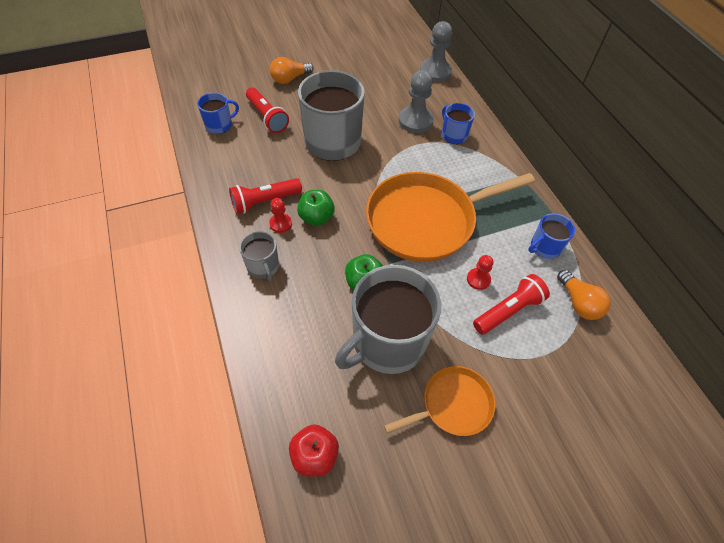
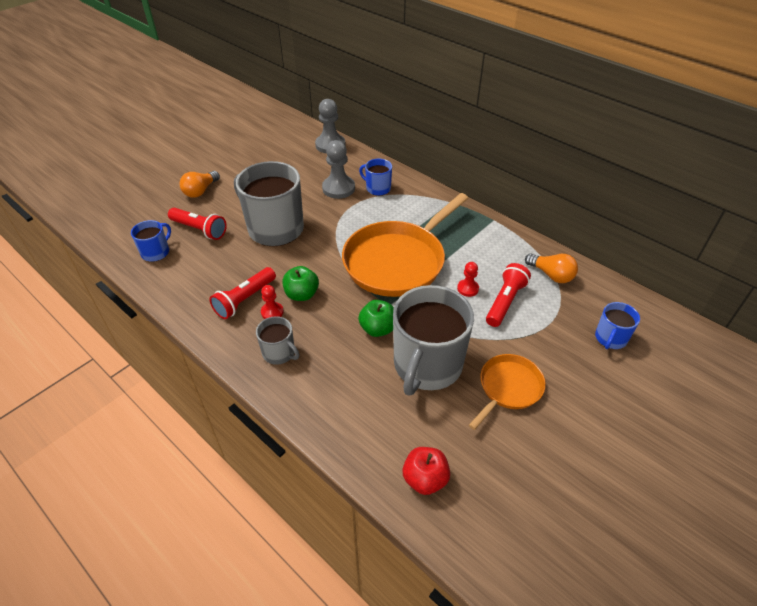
camera: 25 degrees left, 10 degrees down
(544, 247) = (502, 246): blue mug -> blue mug (610, 338)

